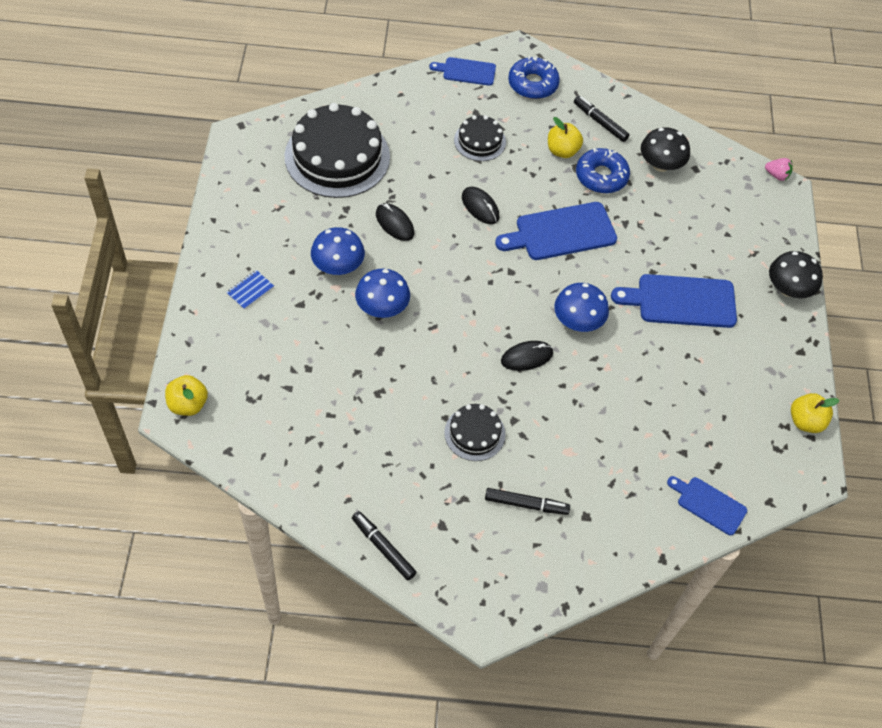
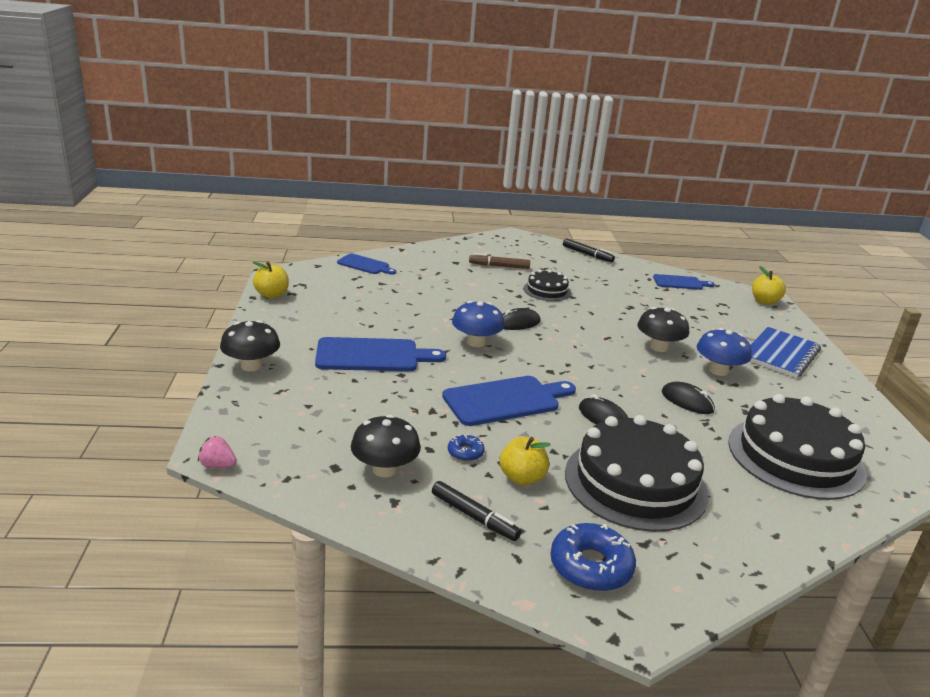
camera: 175 degrees right, 30 degrees down
(250, 290) = (780, 354): blue notebook -> blue notebook, size x2.18
(382, 307) = (658, 347): blue mushroom -> black mushroom
(466, 71) = (702, 578): blue cutting board -> blue cutting board (680, 283)
(480, 141) = (635, 483): black cake -> black cake, size x1.98
(526, 504) = (499, 266): black marker -> brown marker
(601, 176) = (465, 452): blue donut -> blue donut, size x0.52

